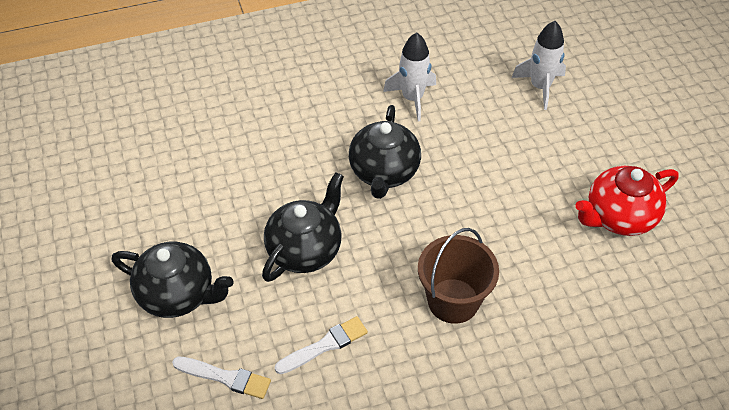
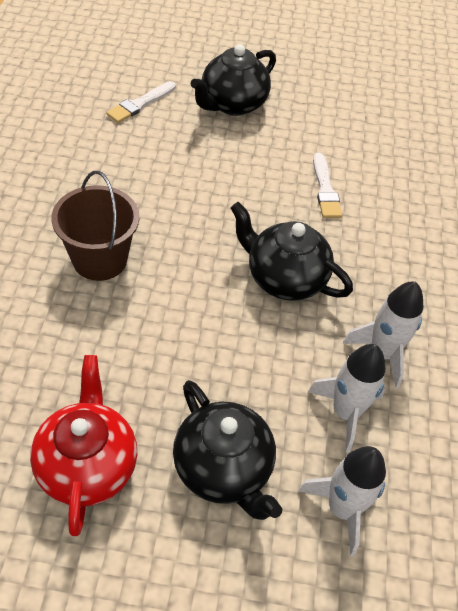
camera: 110 degrees right, 0 degrees up
(305, 250) = (226, 187): black teapot -> black teapot (223, 469)
(324, 345) = (124, 162): white brush -> white brush (325, 189)
(474, 103) = (345, 412): none -> white rocket

